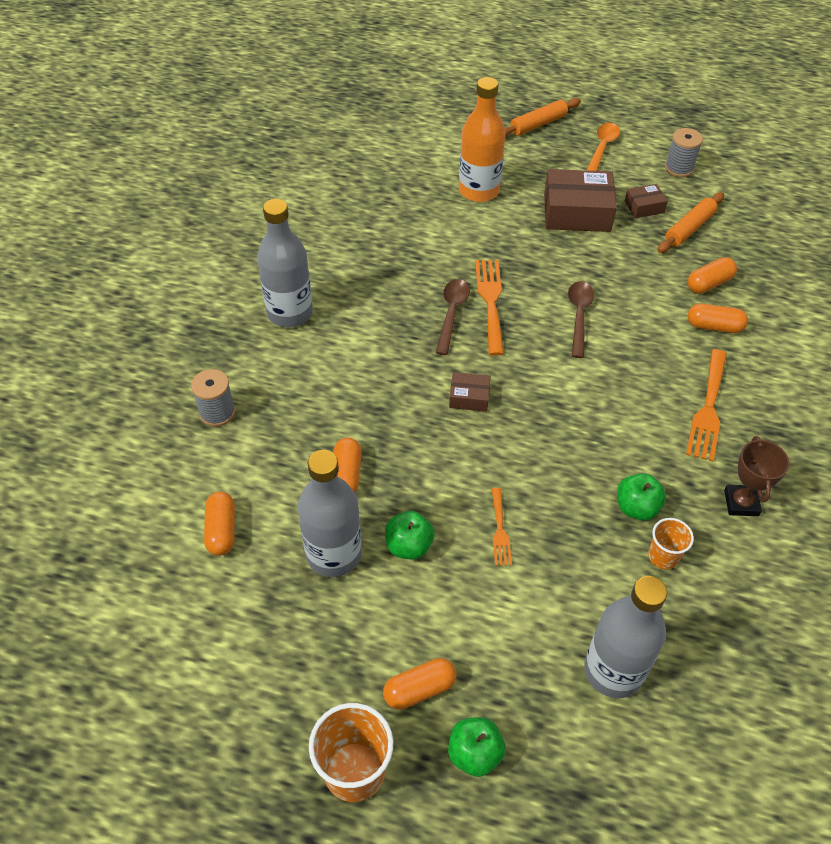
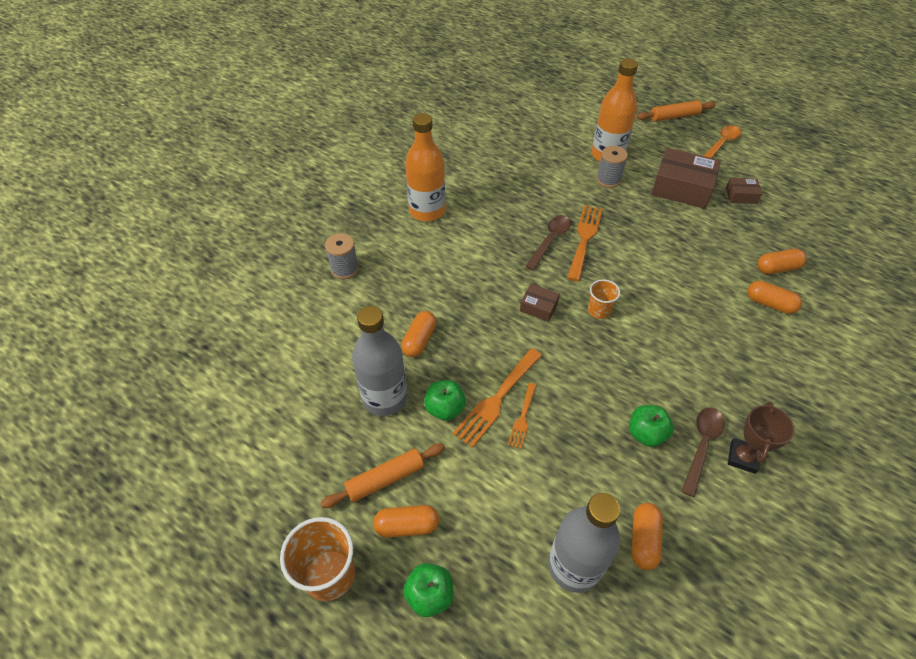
camera: 20 degrees right, 0 degrees up
(222, 530) = (311, 355): orange capsule -> orange capsule (643, 540)
(290, 313) = (427, 211): grey bottle -> orange bottle
(579, 316) = (653, 267): brown spoon -> brown spoon (702, 446)
(663, 556) = (655, 482): orange cup -> orange cup (599, 311)
(679, 168) = (782, 172): grey spool -> grey spool (608, 180)
(689, 229) = (775, 221): orange rolling pin -> orange rolling pin (385, 479)
(708, 409) = (740, 370): orange fork -> orange fork (496, 400)

